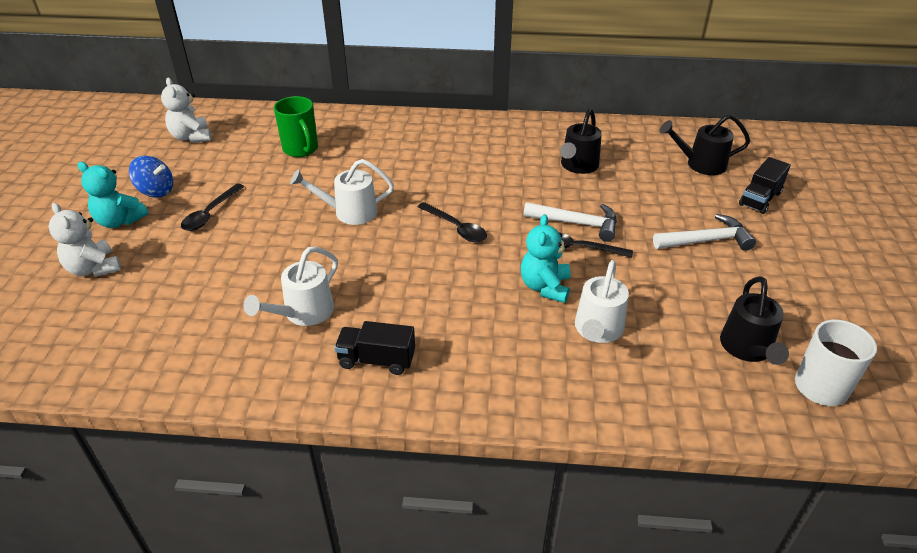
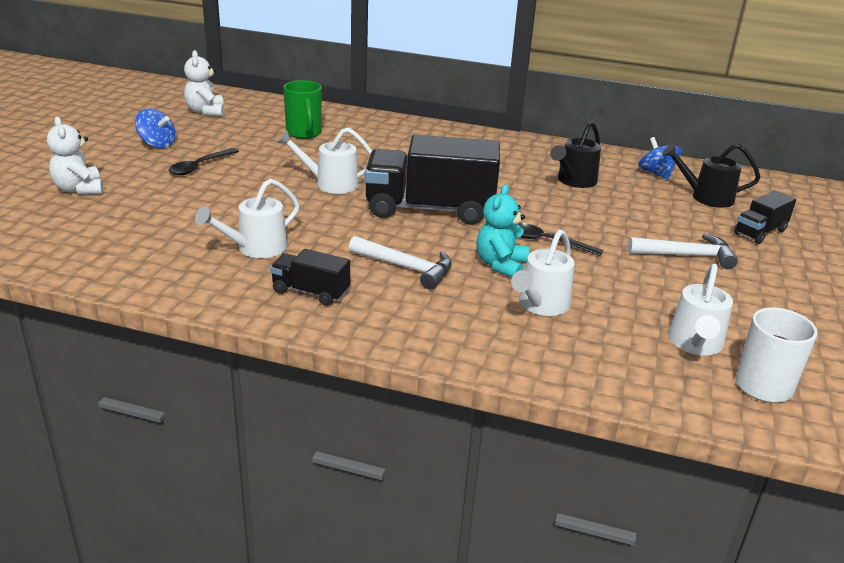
camera: 10 degrees right, 10 degrees down
(120, 221) = (116, 160): turquoise teddy bear -> none
(456, 228) = (430, 209): black spoon -> black truck
(577, 223) = (554, 223): white hammer -> white hammer (406, 268)
(648, 143) = (656, 173): none -> blue spinning top
(748, 349) = (695, 344): black watering can -> white watering can

